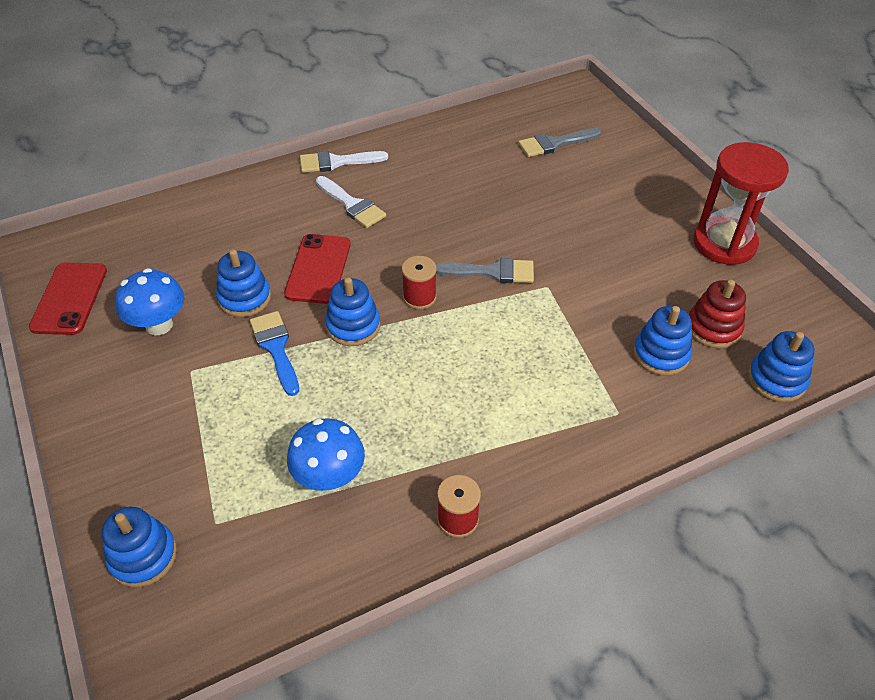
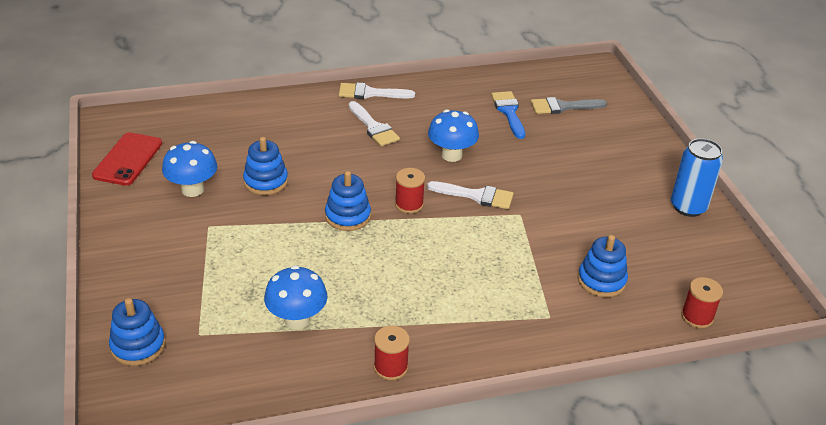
camera: 10 degrees right, 10 degrees down
(276, 348) = (280, 221): blue brush -> blue brush (508, 112)
(318, 269) = (331, 170): red phone -> none
(450, 225) = (451, 155): none -> blue mushroom
(492, 272) = (476, 196): grey brush -> white brush
(713, 328) = (654, 269): red stacking toy -> none
(724, 243) = (688, 207): red hourglass -> blue can
(776, 380) = (697, 317): blue stacking toy -> red spool

